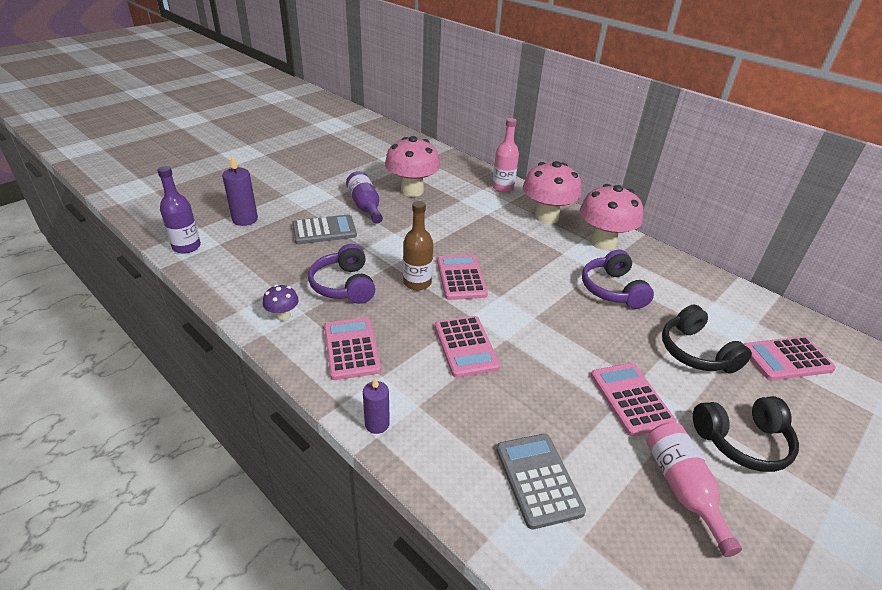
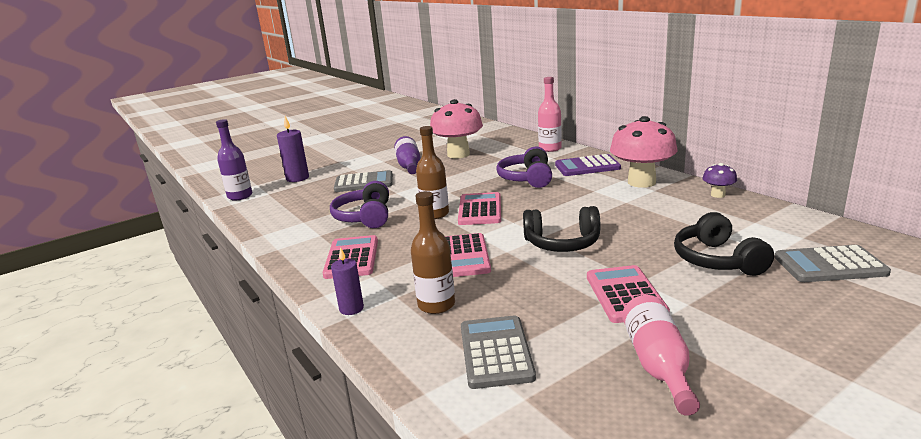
camera: 15 degrees right, 15 degrees down
(283, 315) = (300, 237): purple mushroom -> purple mushroom (718, 195)
(461, 416) = (436, 305): none -> brown bottle
(546, 217) = (587, 166): pink mushroom -> purple calculator
(612, 289) = (638, 215): purple headphones -> purple headphones (527, 178)
(742, 441) = (747, 330): black headphones -> black headphones (562, 243)
(786, 359) = (829, 265): pink calculator -> grey calculator

